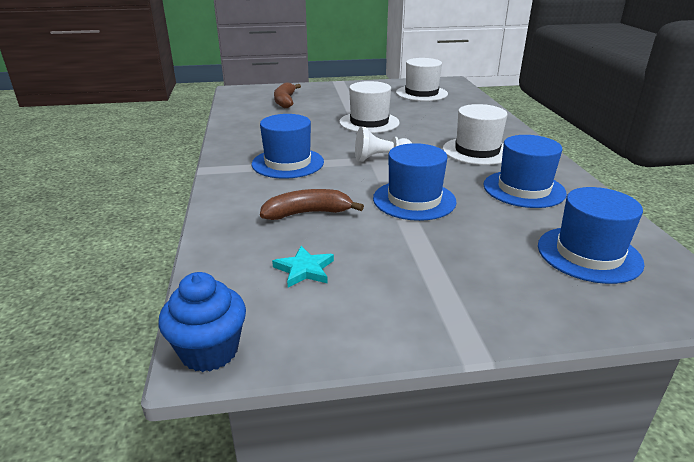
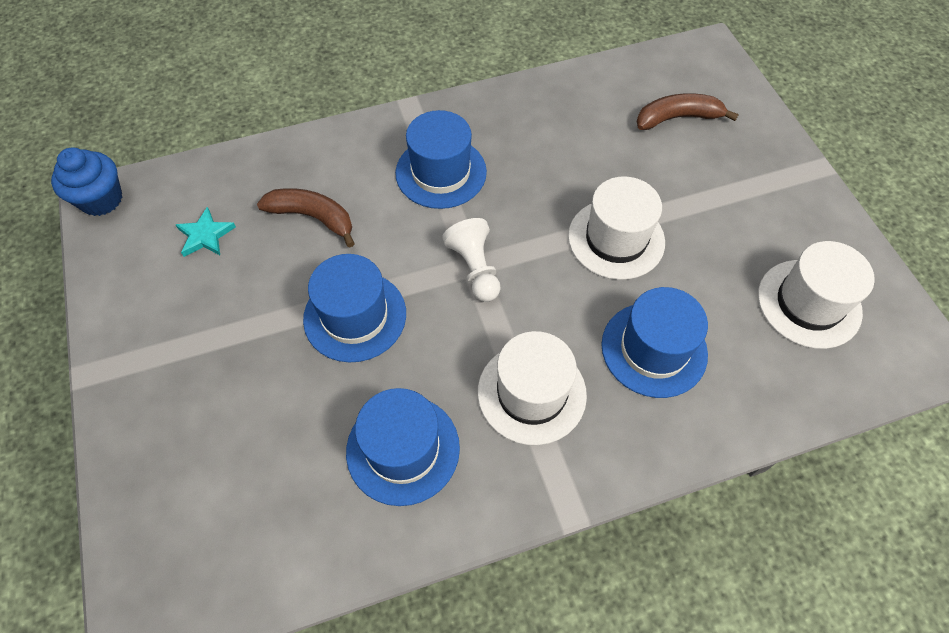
camera: 80 degrees right, 30 degrees up
(307, 213) = (313, 217): brown banana -> brown banana turned 45 degrees counterclockwise
(589, 254) = (234, 504): blue hat -> blue hat (654, 349)

